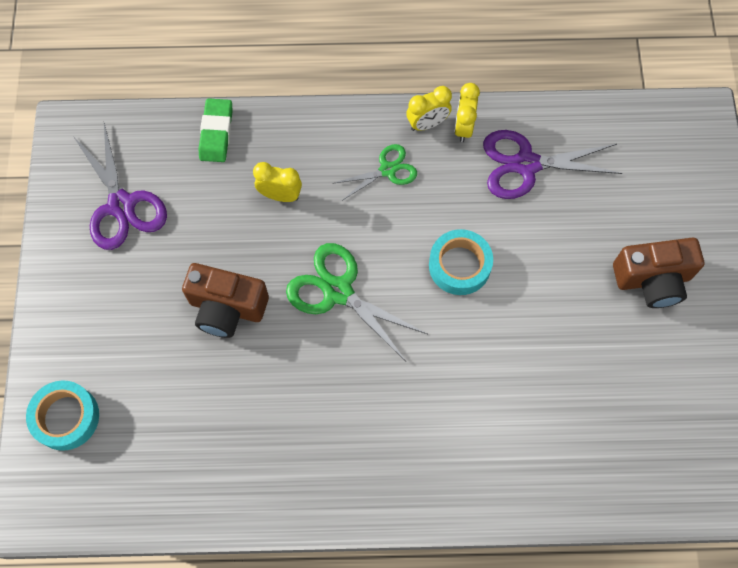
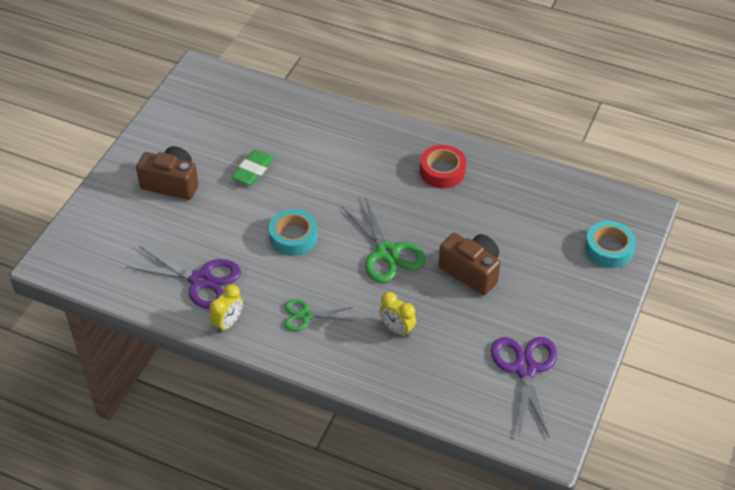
camera: 155 degrees left, 20 degrees down
(216, 133) = (426, 395): green eraser -> green eraser (253, 170)
(327, 455) = (442, 171): none -> red tape
(427, 124) = (254, 336): yellow clock -> none

